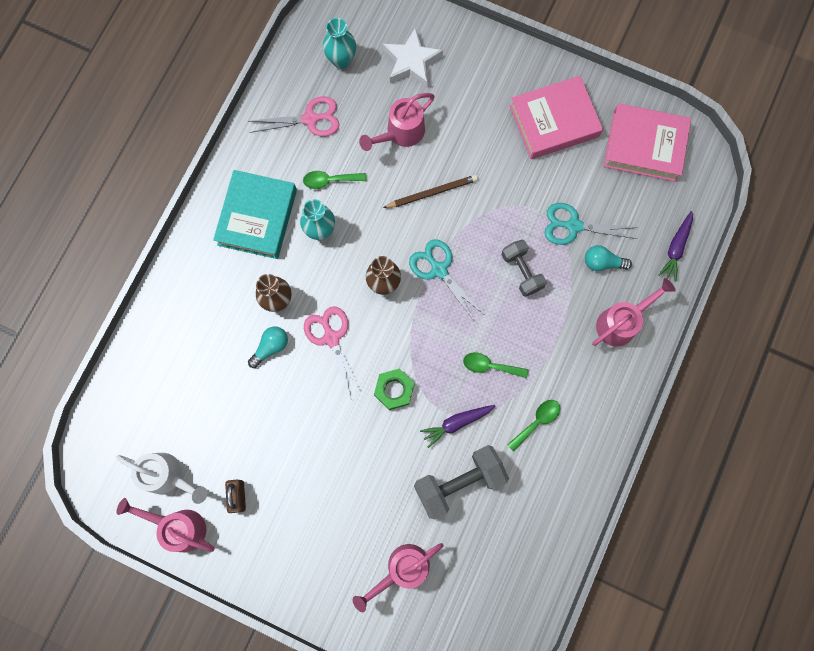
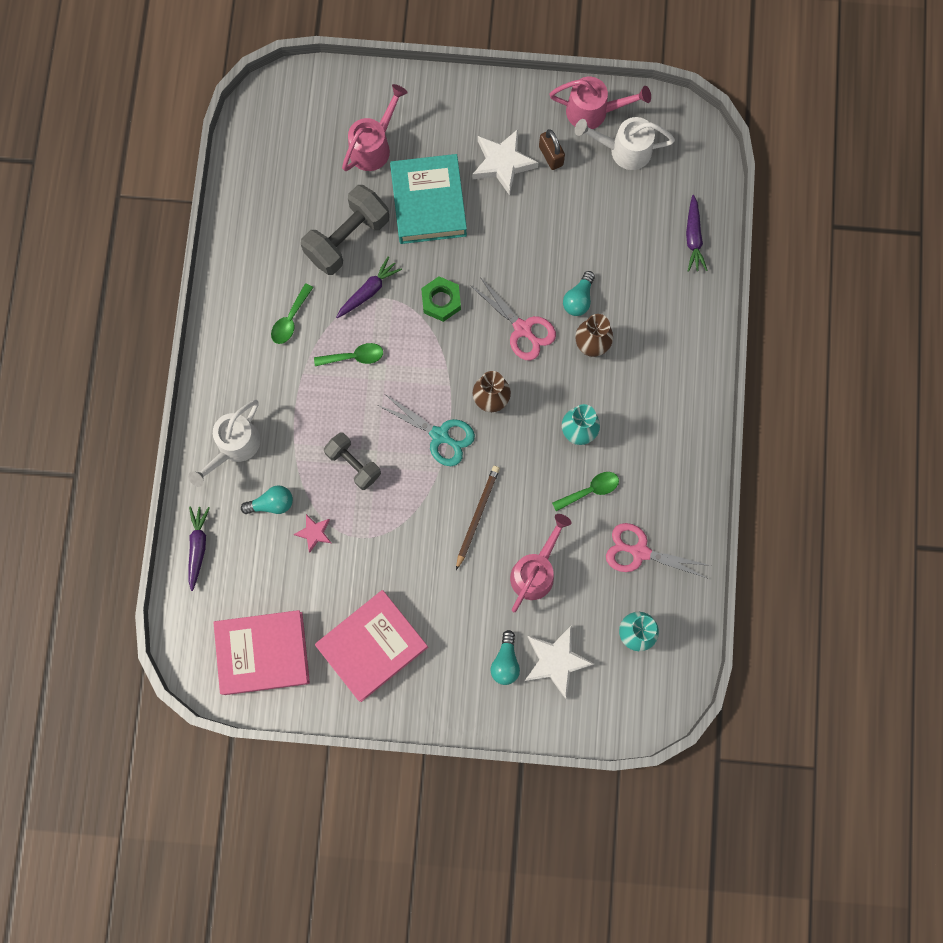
camera: 160 degrees right, 0 degrees up
(144, 367) = (693, 237): none -> purple carrot
(257, 217) = (649, 423): turquoise book -> turquoise book (428, 203)
(286, 505) = (503, 163): none -> white star
(310, 119) = (640, 552): pink scissors -> pink scissors turned 45 degrees clockwise
(432, 192) = (477, 516): brown pencil -> brown pencil turned 150 degrees clockwise
(451, 74) = (505, 662): none -> turquoise light bulb
(573, 226) = (314, 533): turquoise scissors -> pink star
(621, 323) = (234, 447): pink watering can -> white watering can

